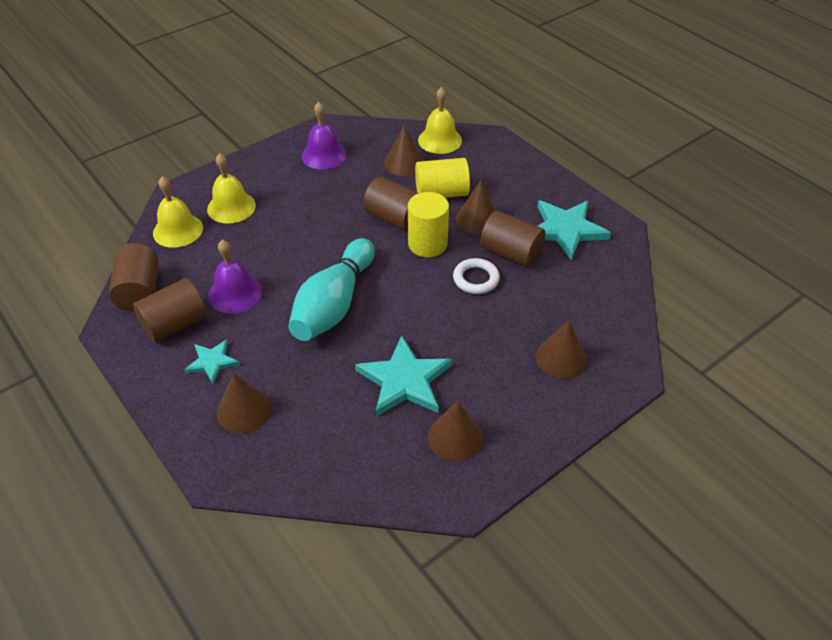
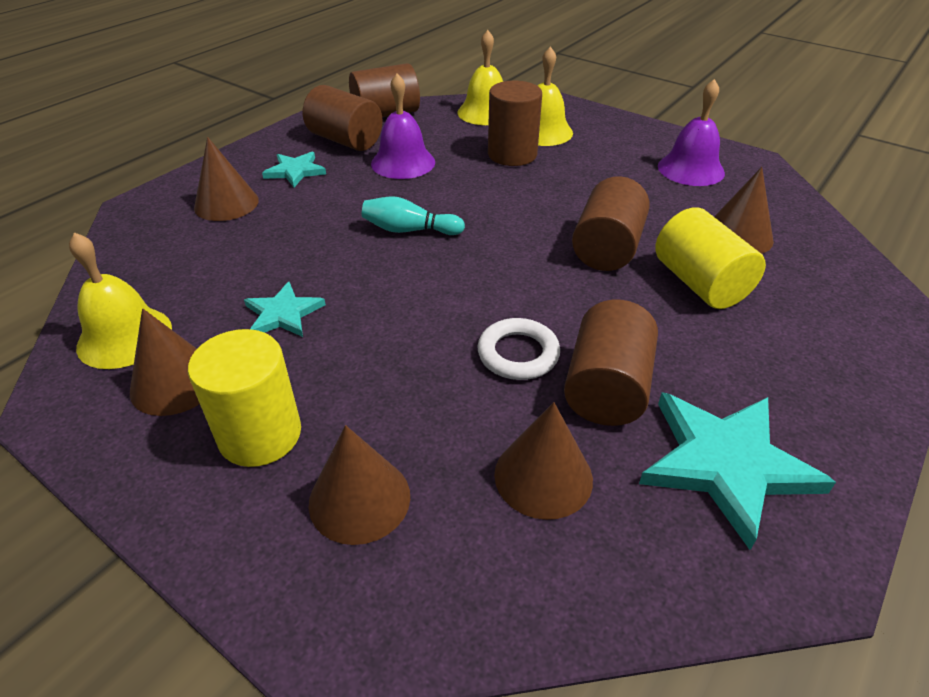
camera: 75 degrees right, 5 degrees down
(257, 231) = (512, 155): none -> brown cylinder
(334, 304) = (409, 230): turquoise bowling pin -> turquoise bowling pin, size x0.49
(404, 380) = (283, 314): turquoise star -> turquoise star, size x0.56
(427, 244) = (570, 289): yellow cylinder -> yellow cylinder (260, 435)
(440, 140) = (831, 260): yellow bell -> yellow bell (124, 337)
(477, 219) = (667, 333): brown cone -> brown cone (543, 476)

